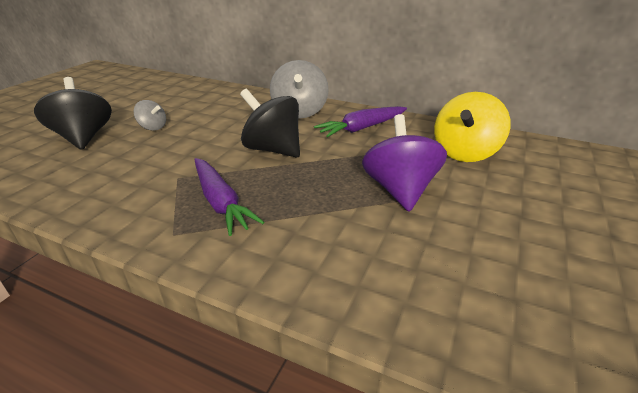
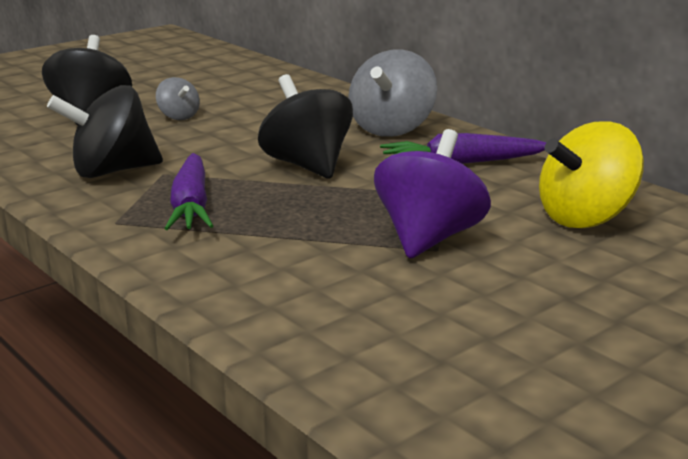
camera: 25 degrees right, 10 degrees down
(135, 185) = (112, 171): none -> black spinning top

